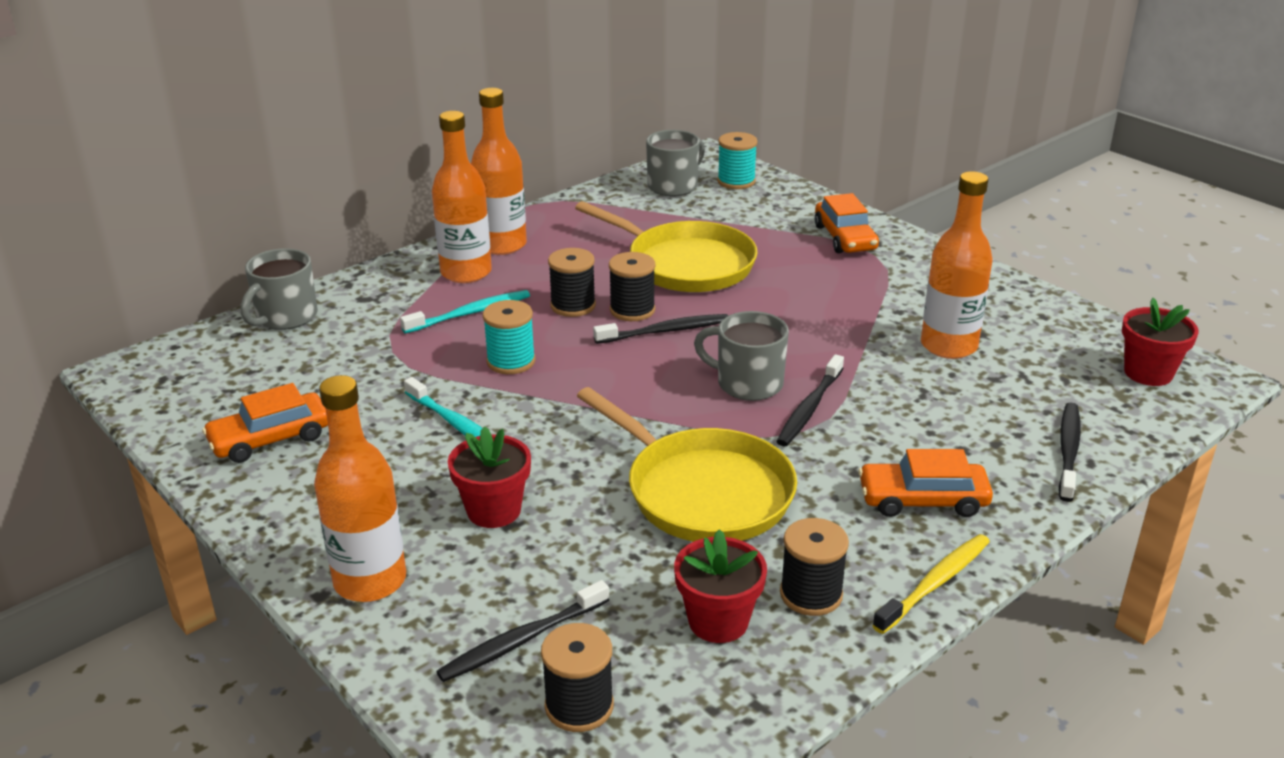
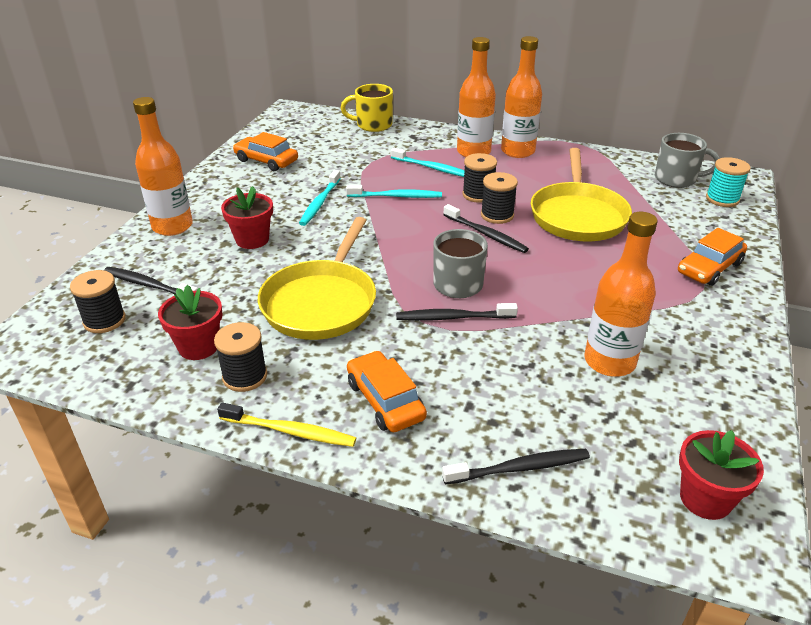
camera: 60 degrees right, 5 degrees up
(285, 317) = (373, 125): grey mug -> yellow mug
(511, 361) = (397, 196): turquoise spool -> turquoise toothbrush

